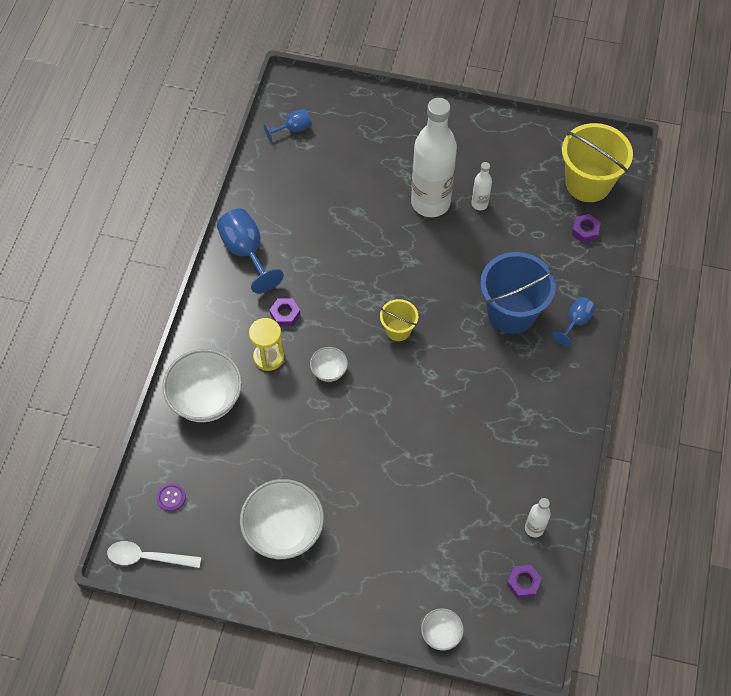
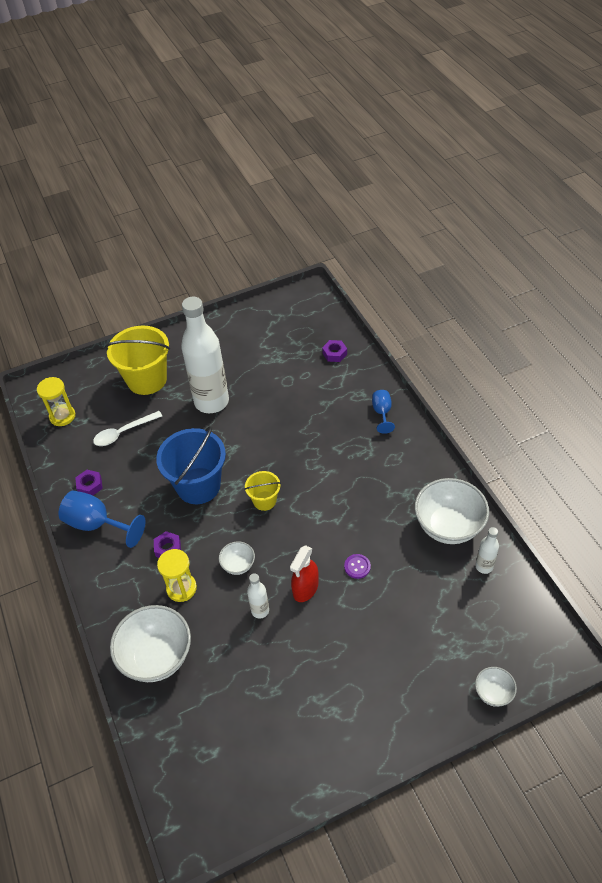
camera: 35 degrees left, 10 degrees down
(147, 557) = (214, 824): white spoon -> white spoon (123, 432)
(171, 497) = (192, 758): purple button -> purple button (357, 567)
(284, 531) = (308, 710): white bowl -> white bowl (448, 526)
(293, 129) = (62, 416): blue goblet -> yellow hourglass
(366, 432) = (305, 588): none -> red spray bottle
(479, 204) = (247, 381): white bottle -> white bottle (260, 610)
(511, 312) = (334, 435): blue bucket -> blue bucket (198, 486)
(523, 583) = (513, 610): purple nut -> purple nut (90, 485)
(588, 183) = (309, 324): yellow bucket -> yellow bucket (147, 379)

